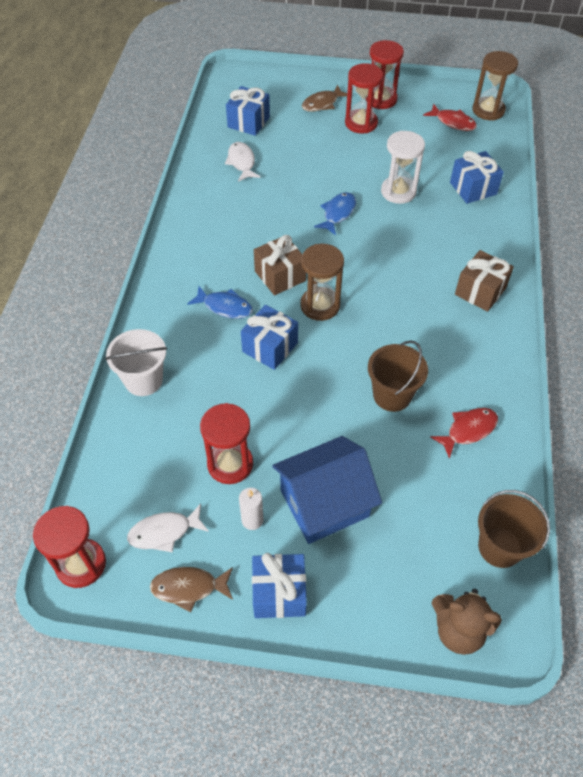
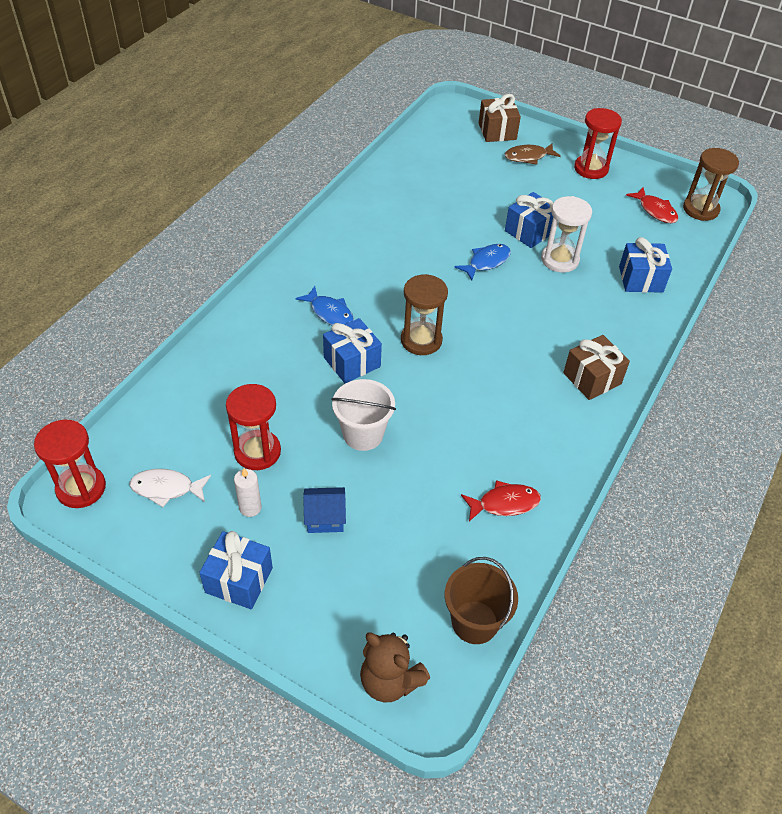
camera: 20 degrees right, 5 degrees down
(143, 380) = (220, 353): white bucket -> white bucket (363, 434)
(189, 588) = (161, 544): brown fish -> none
(241, 162) = (418, 189): white fish -> none
(248, 122) = (445, 154): blue gift -> blue gift (529, 231)
(280, 276) = (397, 302): brown gift -> brown gift (497, 131)
(324, 503) = (325, 518): blue house -> blue house, size x0.50
(361, 123) = (557, 185): red hourglass -> none
(392, 395) = (446, 445): brown bucket -> none

